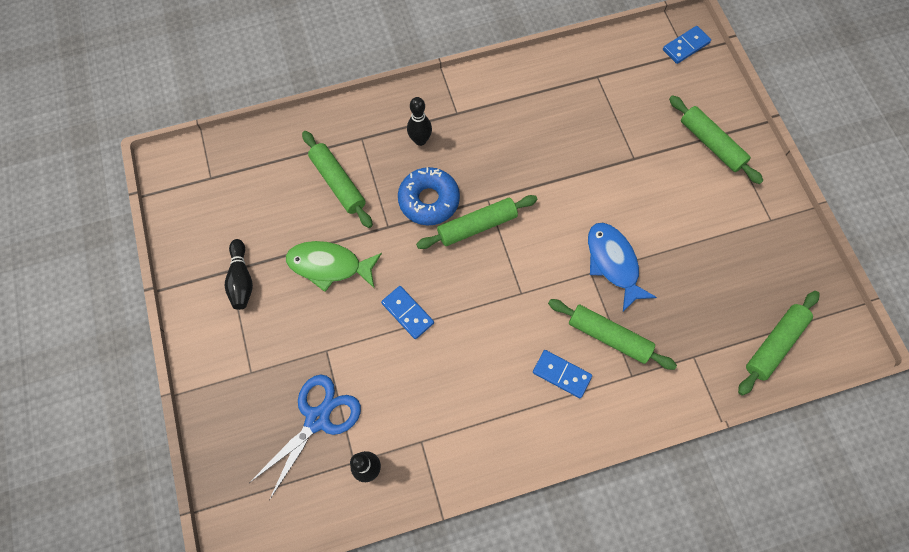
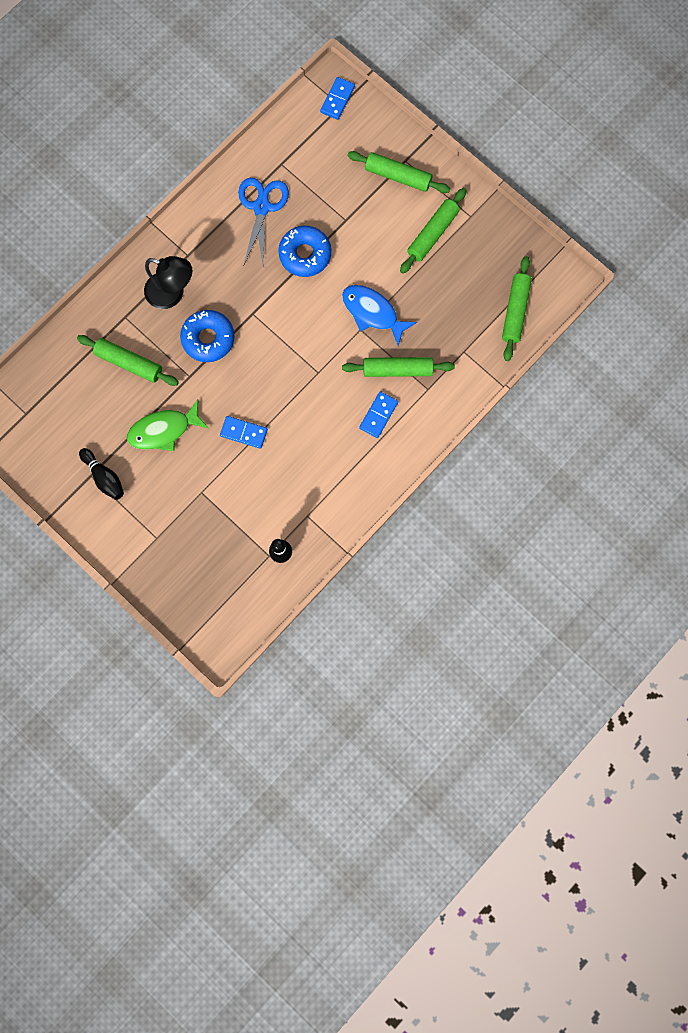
camera: 30 degrees left, 10 degrees up
(317, 419) = (225, 542): blue scissors -> blue scissors (261, 207)
(420, 140) = (172, 293): black bowling pin -> black lamp
(477, 226) = (256, 339): green rolling pin -> green rolling pin (432, 234)
(561, 374) = (378, 415): blue domino -> blue domino turned 60 degrees counterclockwise
(573, 170) = (305, 254): none -> blue donut

